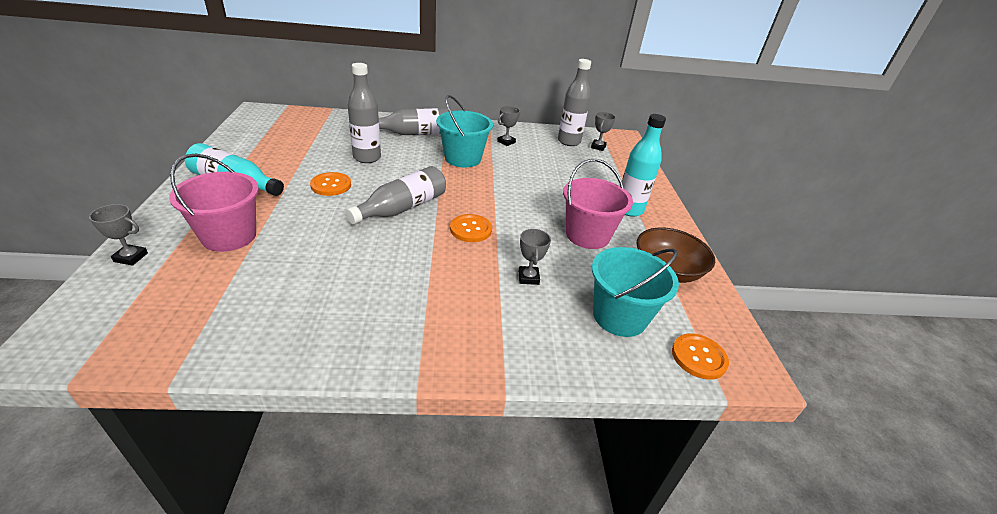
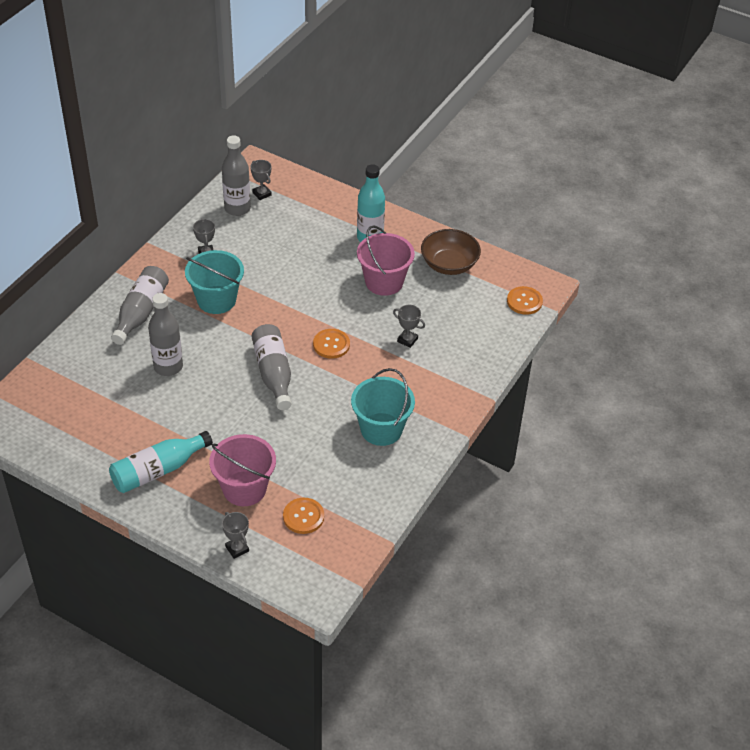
camera: 55 degrees left, 10 degrees up
(131, 257) = (237, 549): grey trophy -> grey trophy turned 75 degrees counterclockwise
(331, 185) = (204, 407): orange button -> orange button (303, 516)
(619, 316) = (472, 316): turquoise bucket -> turquoise bucket (381, 429)

